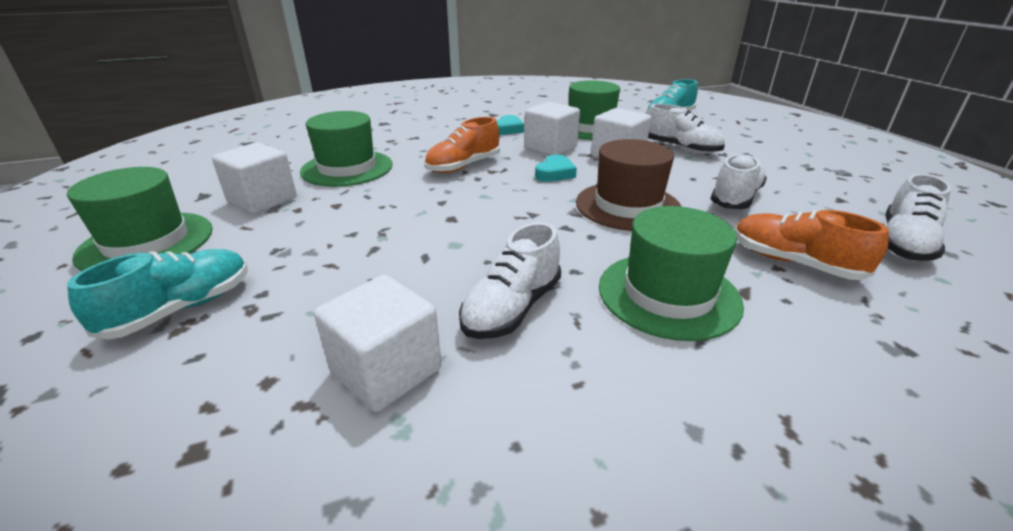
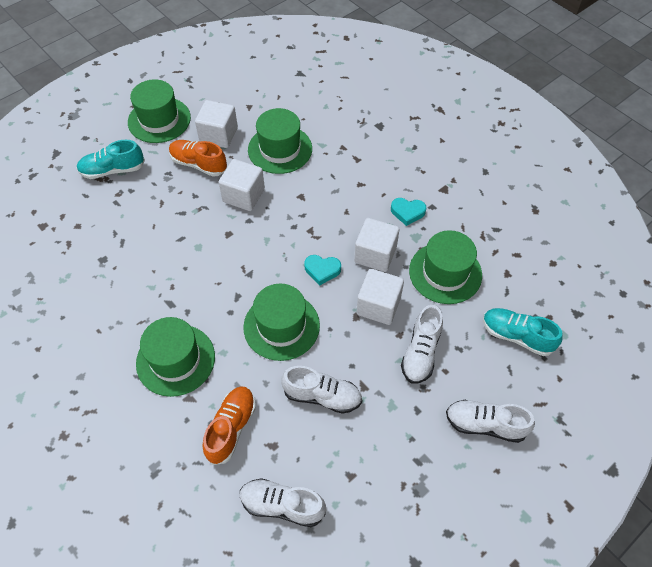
camera: 70 degrees right, 25 degrees up
(181, 309) = (112, 170): turquoise shoe -> turquoise shoe turned 150 degrees clockwise
(386, 371) = (91, 261): white cube -> white cube (243, 195)
(463, 166) = (311, 211): orange shoe -> orange shoe (198, 164)
(512, 308) = (144, 292): white shoe -> white shoe (485, 424)
(628, 206) = (281, 326): brown hat -> green hat

